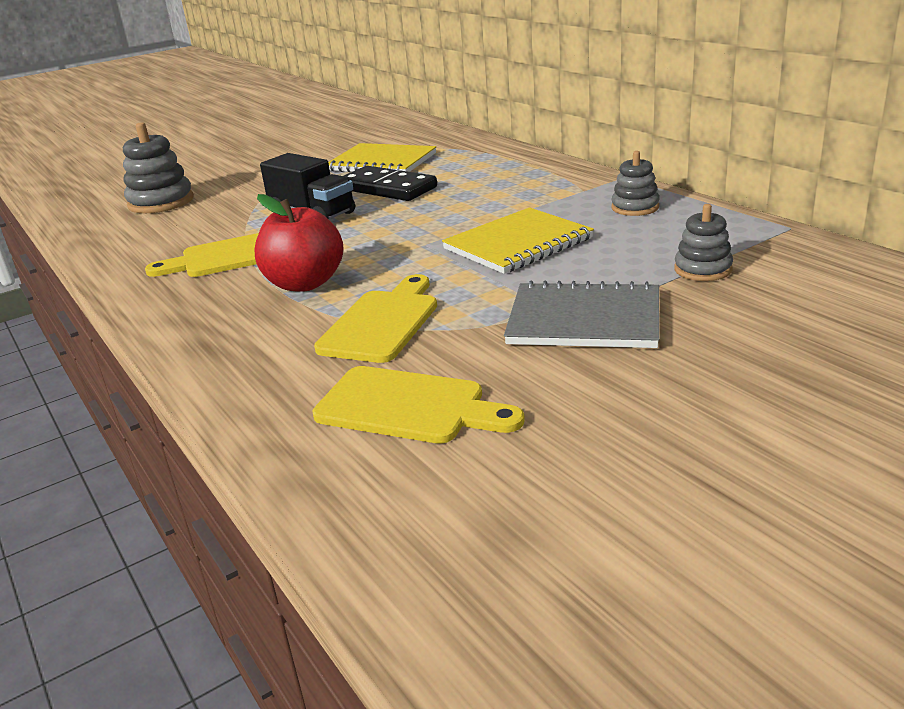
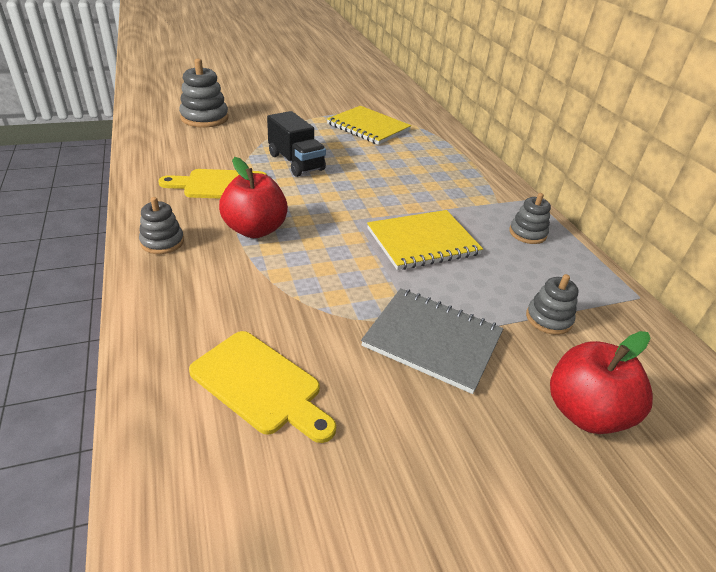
camera: 10 degrees right, 10 degrees up
(192, 323) = (162, 242): none -> grey stacking toy
(382, 322) = (287, 289): yellow cutting board -> none
(387, 188) = (359, 154): black domino -> none
(787, 330) = (585, 412): none -> red apple

